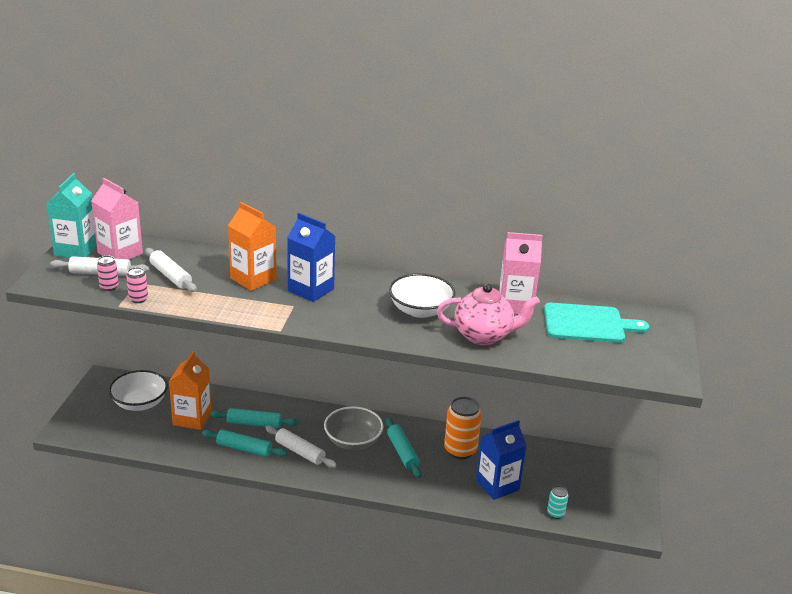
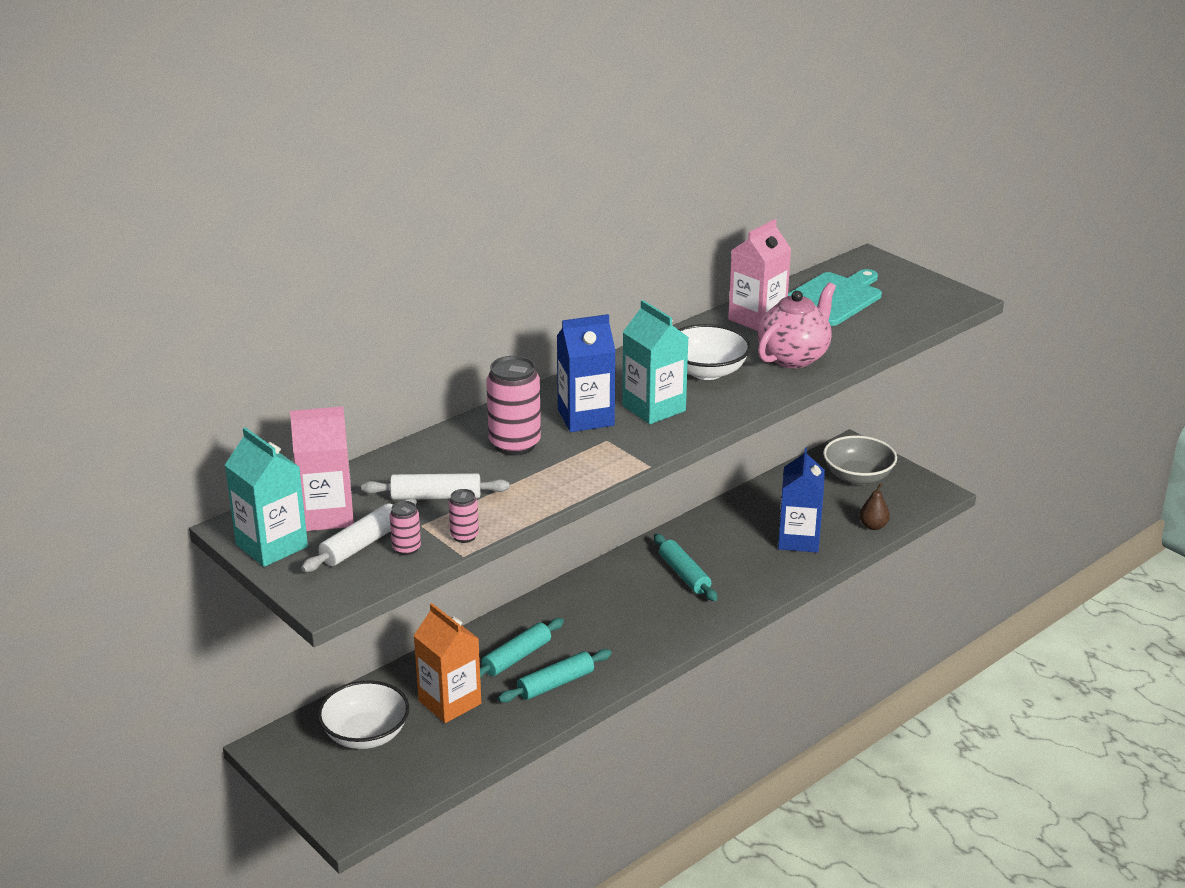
camera: 50 degrees left, 0 degrees up
(253, 279) = (515, 444): orange carton -> pink can
(300, 452) = (606, 645): white rolling pin -> none
(350, 308) = (654, 408): none -> turquoise carton
(353, 441) = (629, 599): grey bowl -> grey bowl (858, 477)
(402, 452) = (684, 574): turquoise rolling pin -> turquoise rolling pin turned 45 degrees clockwise
(460, 450) = (721, 536): orange can -> none
(555, 514) = (873, 526): turquoise can -> brown pear

